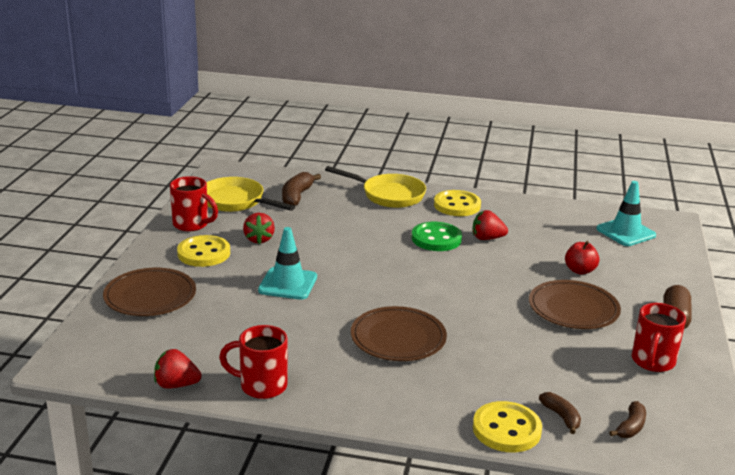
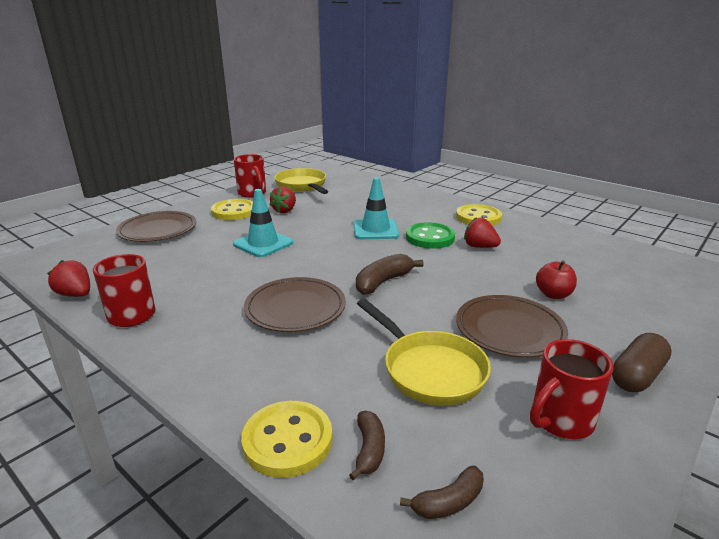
camera: 30 degrees right, 0 degrees up
(297, 196) = (350, 190): brown banana -> brown banana (383, 282)
(388, 195) = (425, 201): yellow pan -> yellow pan (429, 370)
(625, 232) = (643, 271): turquoise traffic cone -> turquoise traffic cone (375, 230)

